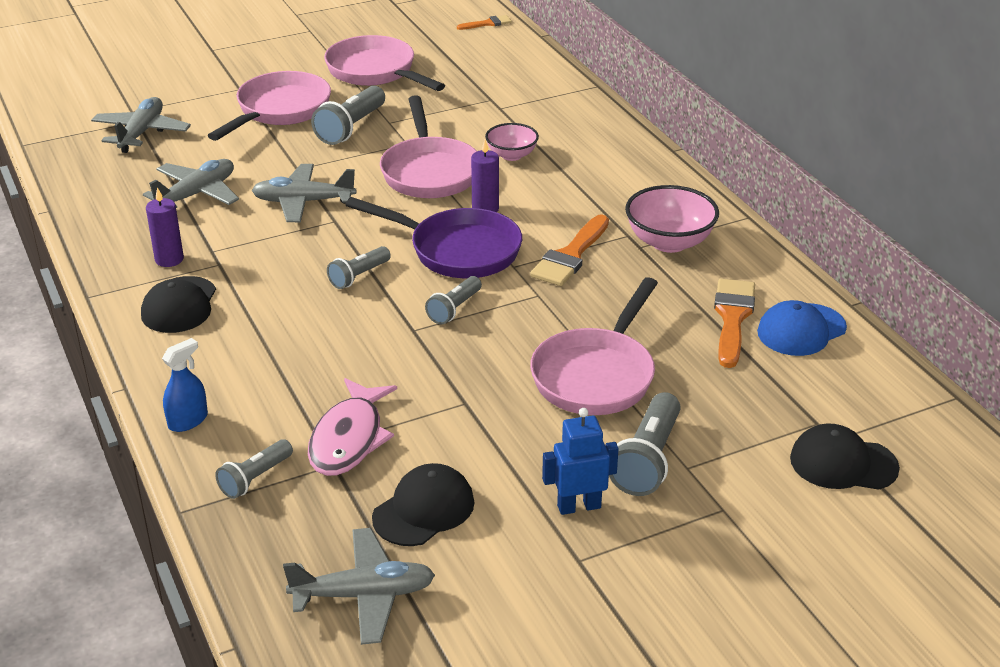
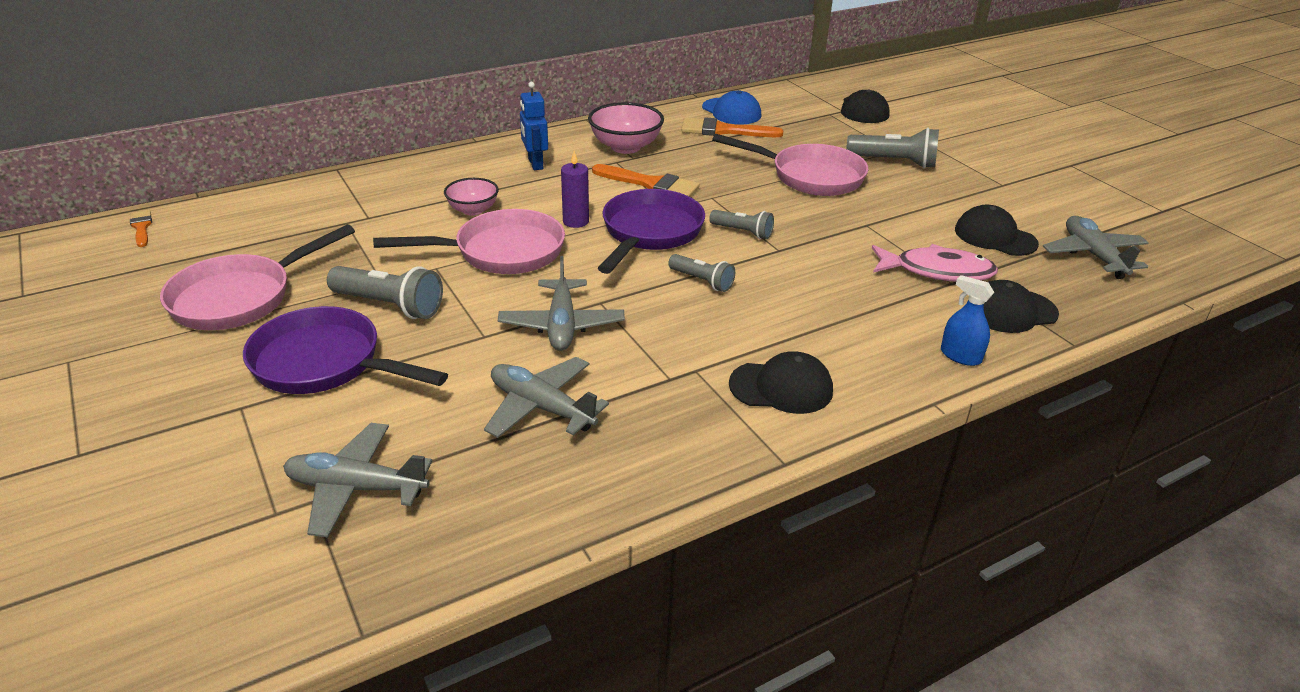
camera: 95 degrees left, 0 degrees up
(169, 259) = (693, 408): purple candle -> none
(255, 478) = (1011, 311): grey flashlight -> black cap
(279, 111) = (325, 364): pink pan -> purple pan
(579, 506) = (953, 184): blue robot -> blue robot (535, 164)

